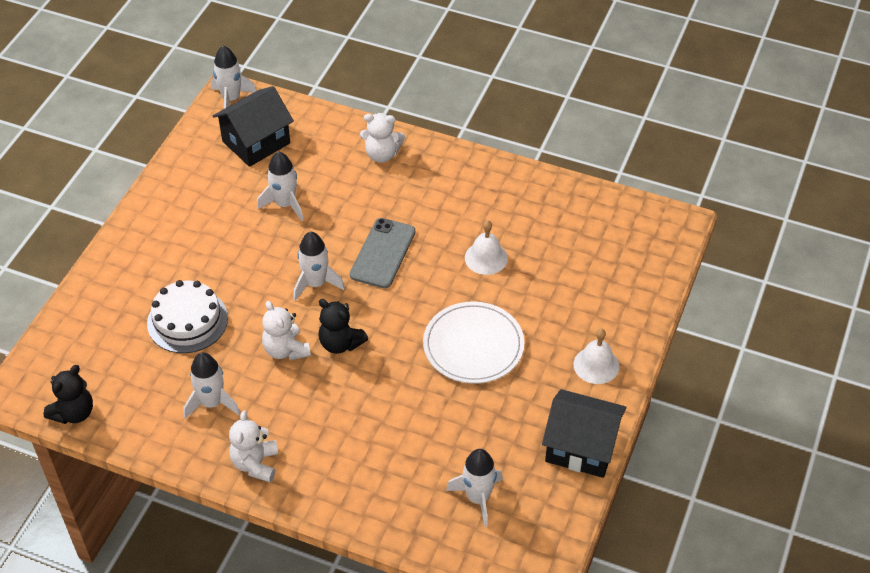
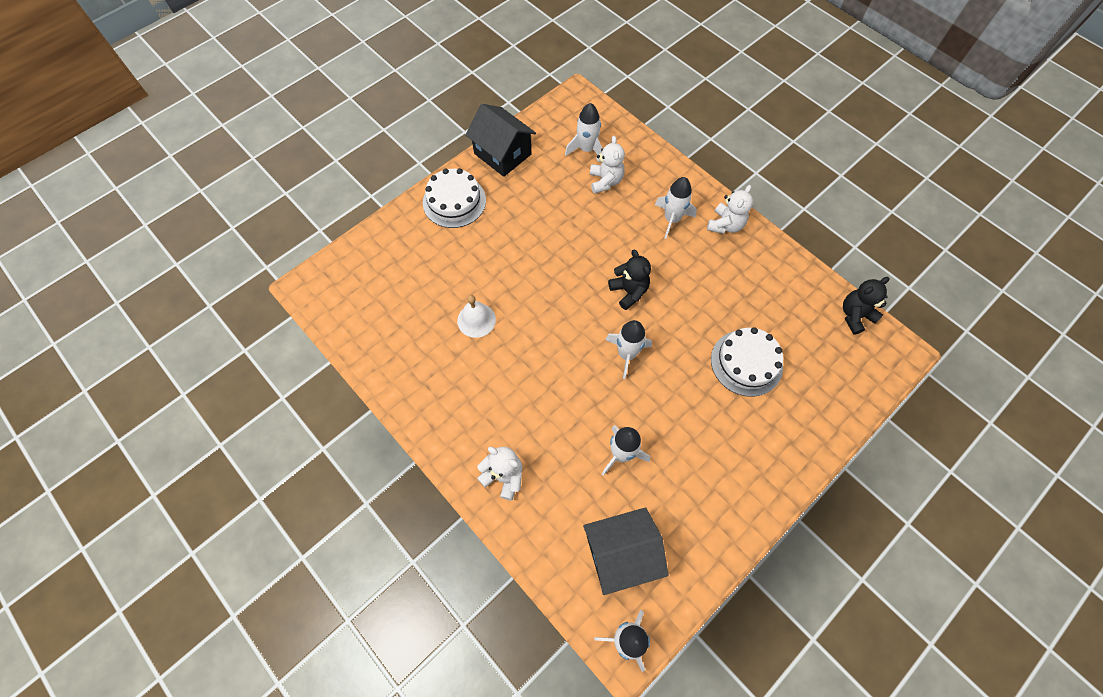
camera: 155 degrees left, 15 degrees up
(212, 403) = (744, 282): white rocket -> white rocket (672, 219)
(286, 350) = (673, 303): white teddy bear -> white teddy bear (605, 181)
(383, 253) = (557, 360): grey phone -> none
(473, 345) = (530, 250): white plate -> none
(596, 365) = (454, 201): white bell -> white cake

